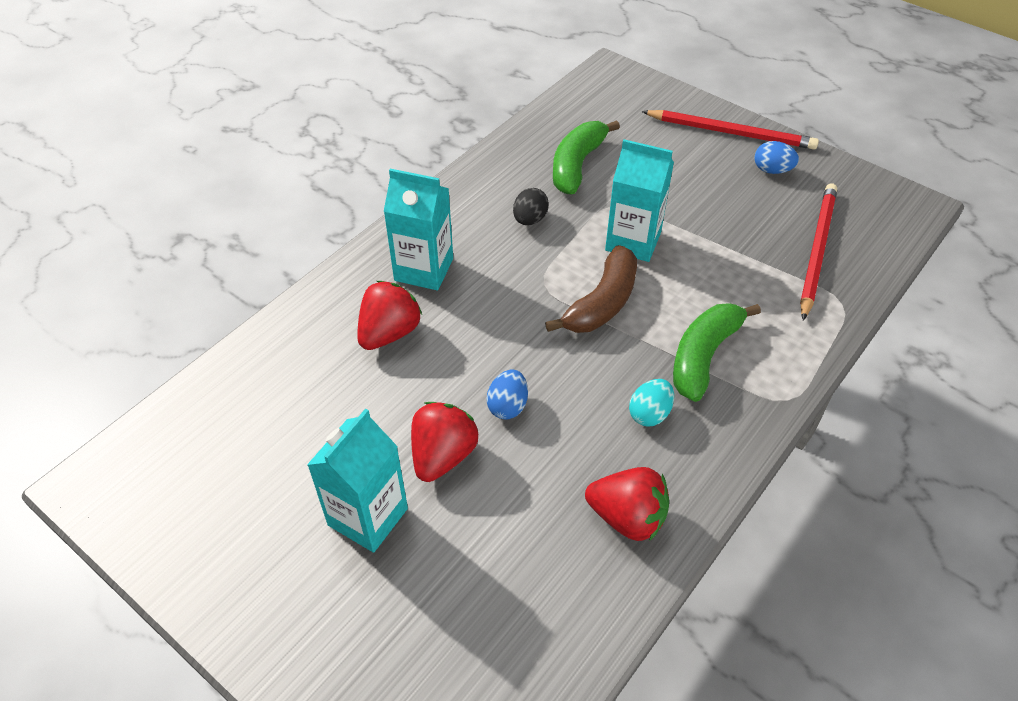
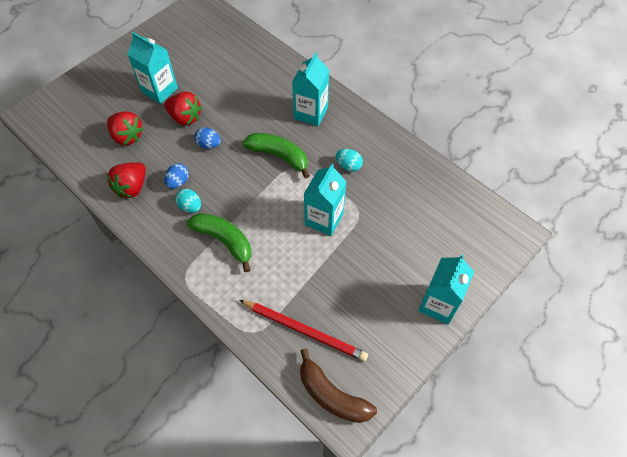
camera: 95 degrees right, 10 degrees up
(389, 333) = (266, 98): red strawberry -> red strawberry (127, 136)
(530, 219) = (348, 166): black egg -> turquoise egg
(577, 165) = (401, 197): green banana -> green banana (279, 156)
(602, 303) = (273, 195): brown banana -> brown banana (331, 395)
(731, 133) = (438, 304): red pencil -> turquoise carton
(772, 170) = (392, 323): blue egg -> blue egg (178, 182)

